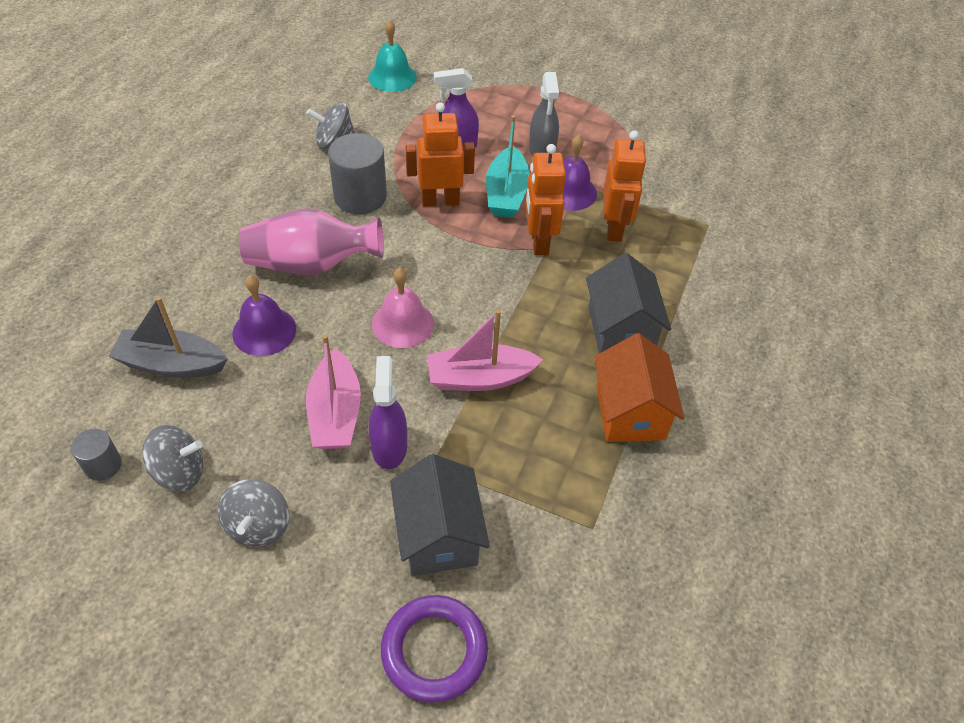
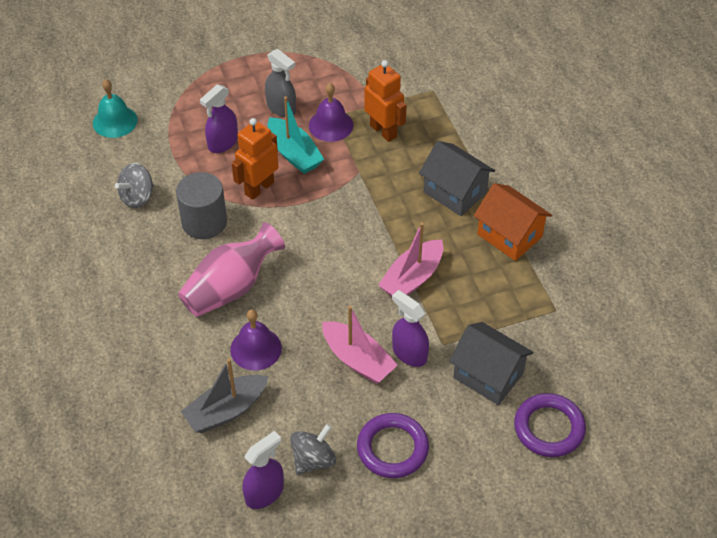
camera: 40 degrees left, 0 degrees up
(103, 465) = (264, 493): grey cylinder -> purple spray bottle
(258, 526) = (392, 448): grey spinning top -> purple ring
(402, 323) = (331, 281): pink bell -> none
(539, 242) = (350, 172): orange robot -> none

